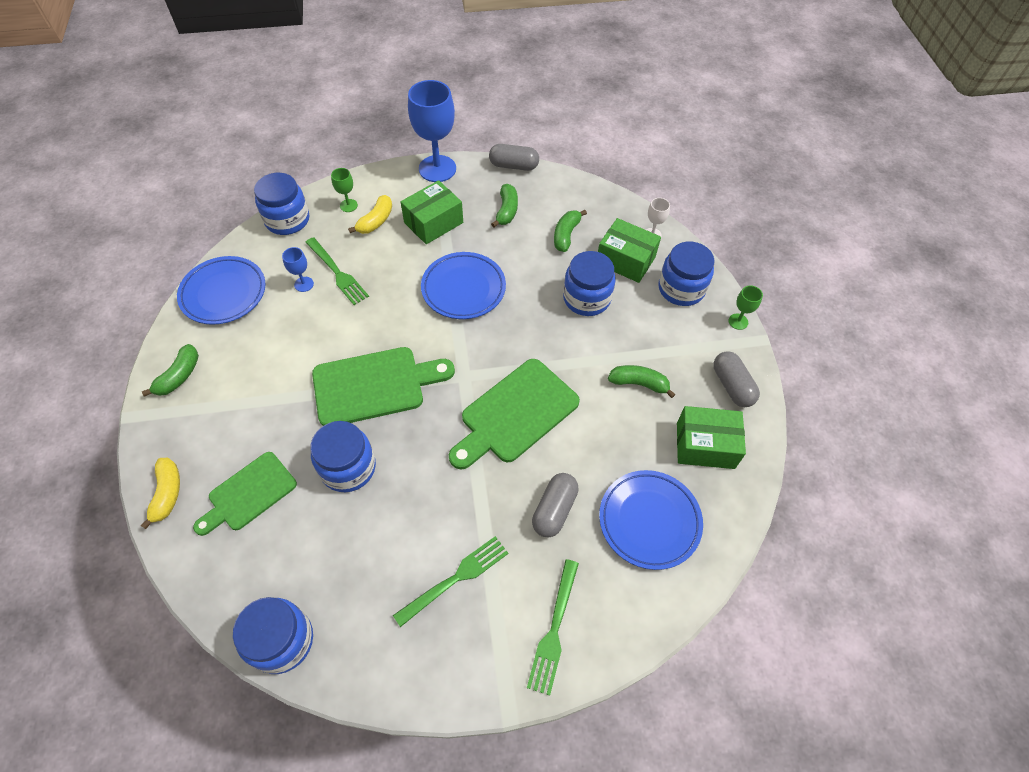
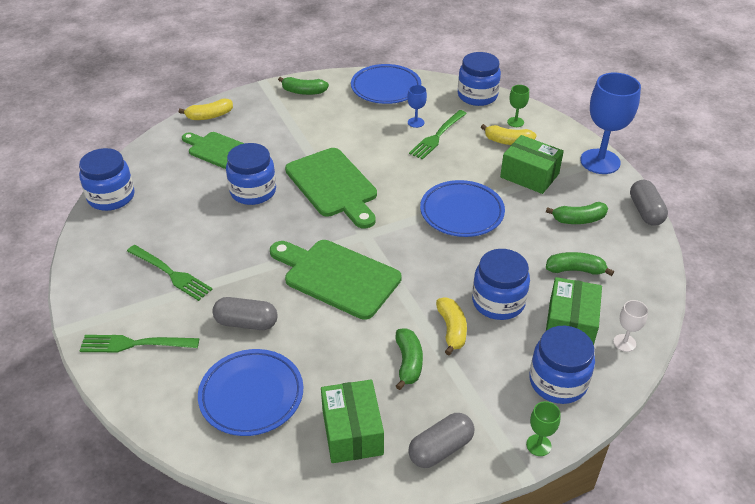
camera: 75 degrees right, 15 degrees down
(609, 341) = (452, 330): none -> yellow banana

